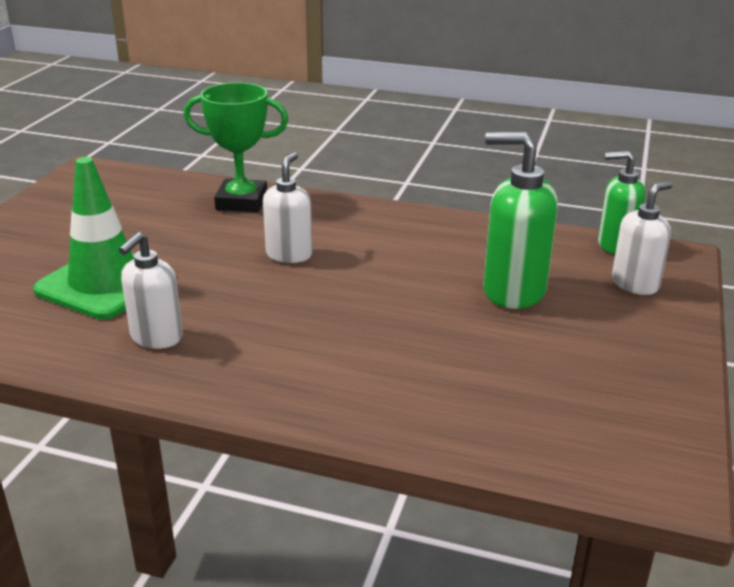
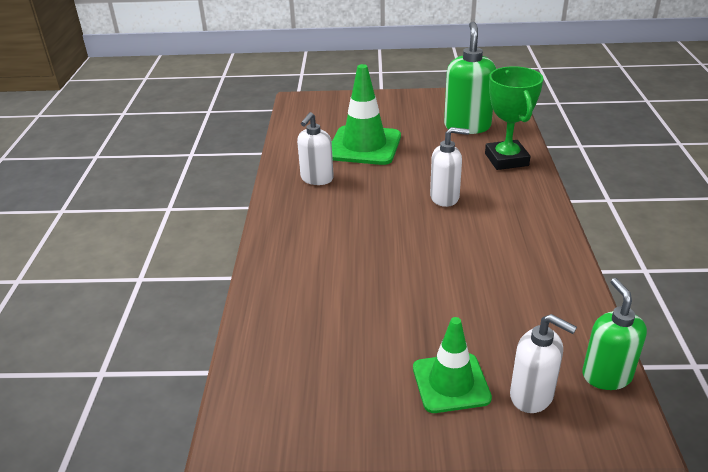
camera: 75 degrees right, 5 degrees up
(156, 337) = (317, 179): white soap dispenser -> white soap dispenser turned 75 degrees counterclockwise
(513, 291) = (464, 315): green soap dispenser -> green soap dispenser (467, 126)
(611, 321) = (451, 383): none -> green traffic cone

